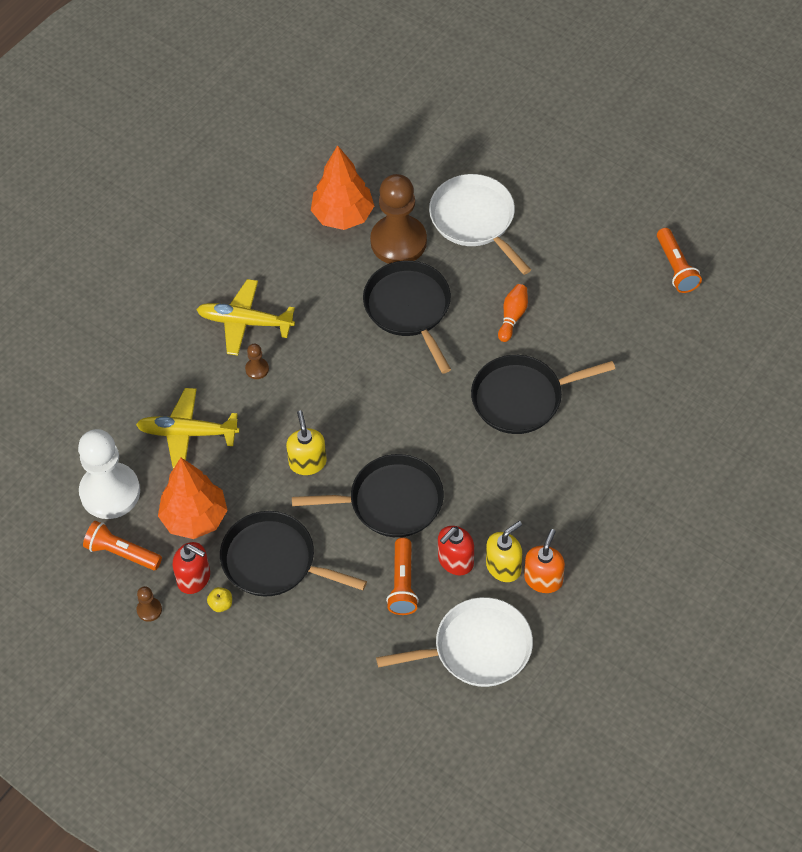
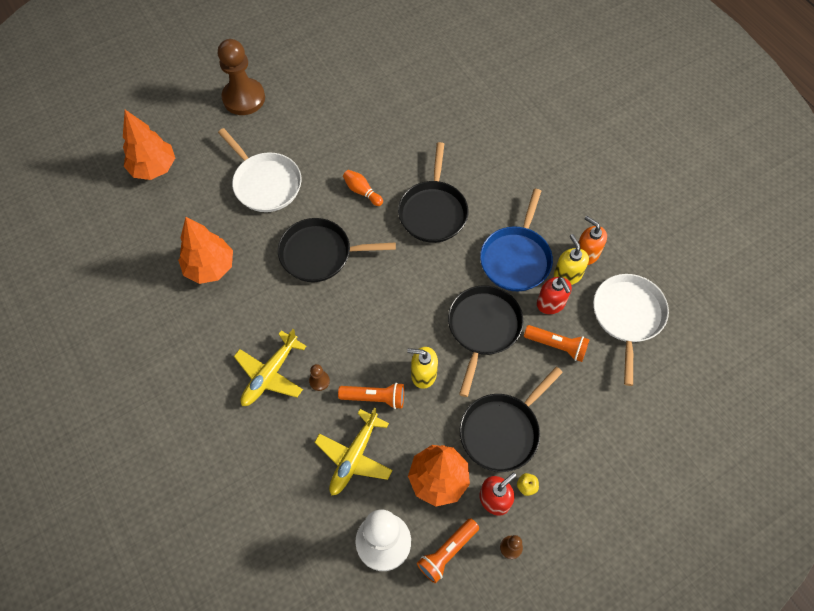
camera: 70 degrees left, 5 degrees up
(398, 241) = (256, 239): brown pawn -> brown pawn (244, 98)
(440, 110) = (154, 168): none -> orange tree
(475, 220) = (265, 183): white pan -> white pan turned 120 degrees counterclockwise
(499, 506) = (516, 258): none -> blue pan
(676, 268) = (373, 84): orange flashlight -> orange flashlight (375, 398)

